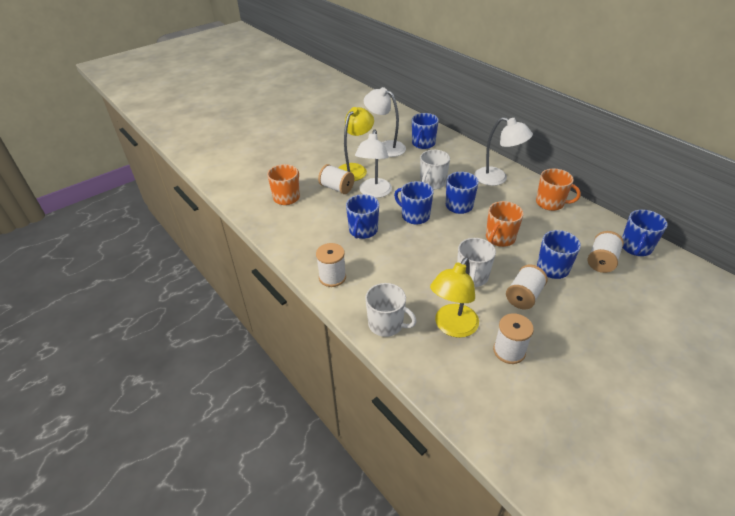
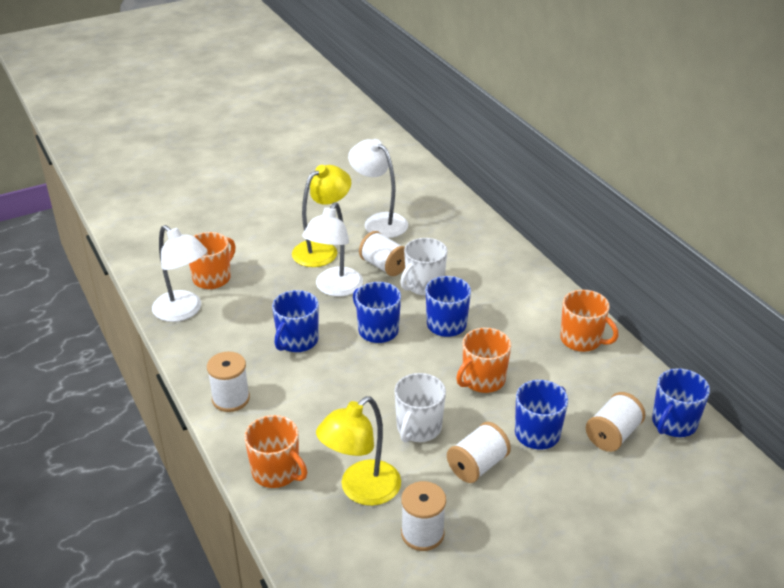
camera: 10 degrees right, 5 degrees down
(337, 188) = (285, 274): white spool -> white spool (384, 266)
(386, 324) = (276, 472): white mug -> orange mug
(423, 144) = (436, 223): blue mug -> none
(497, 178) = (521, 292): white lamp -> white lamp (183, 311)

